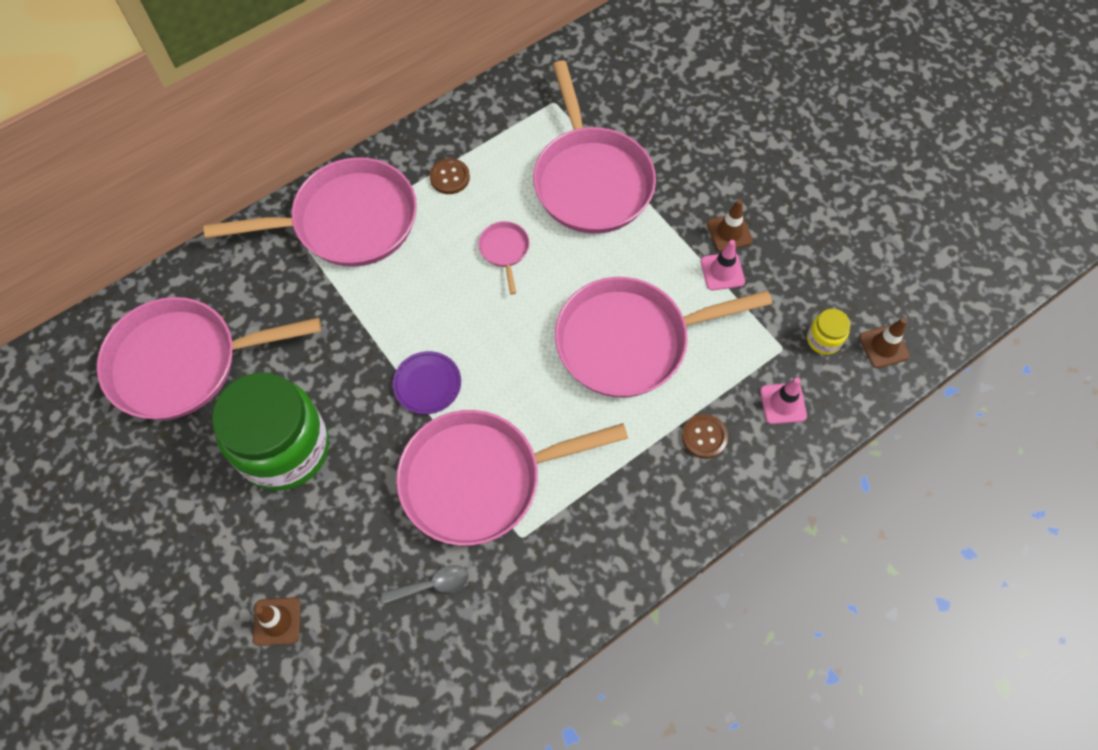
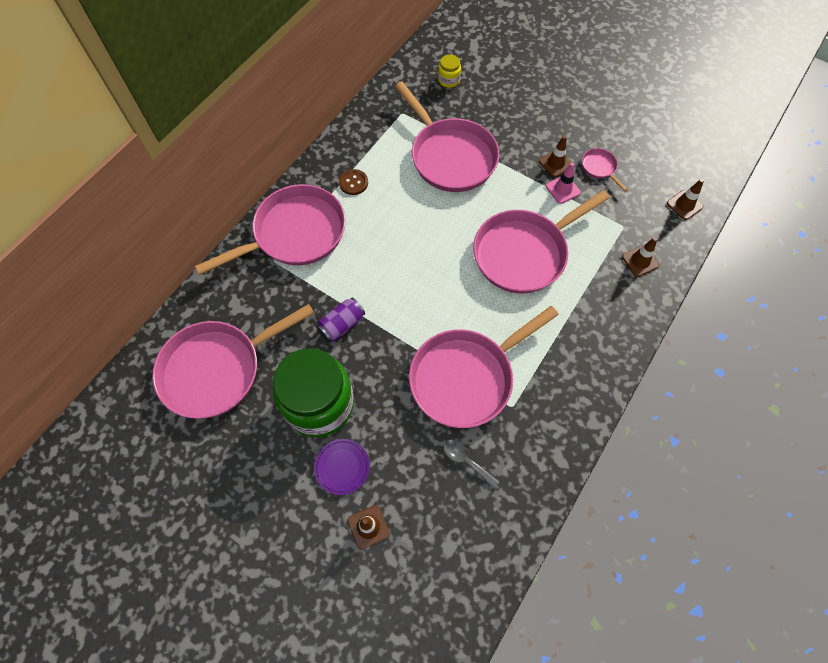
camera: 20 degrees left, 0 degrees up
(355, 358) = (342, 325): none -> purple can
(427, 384) = (401, 326): purple plate -> purple plate (342, 467)
(432, 585) = (466, 461): grey spoon -> grey spoon turned 105 degrees counterclockwise
(504, 251) = (413, 220): pink pan -> pink pan (600, 168)
(704, 437) = (600, 299): brown button -> none
(783, 403) = (640, 261): pink traffic cone -> brown traffic cone
(823, 339) = (646, 212): yellow jar -> yellow jar (448, 80)

